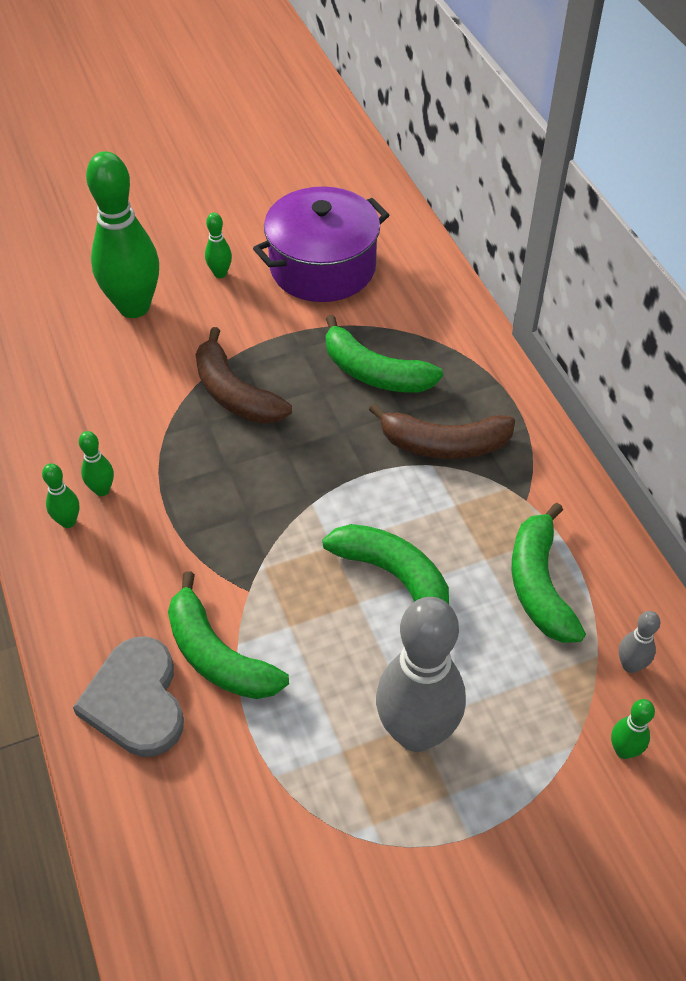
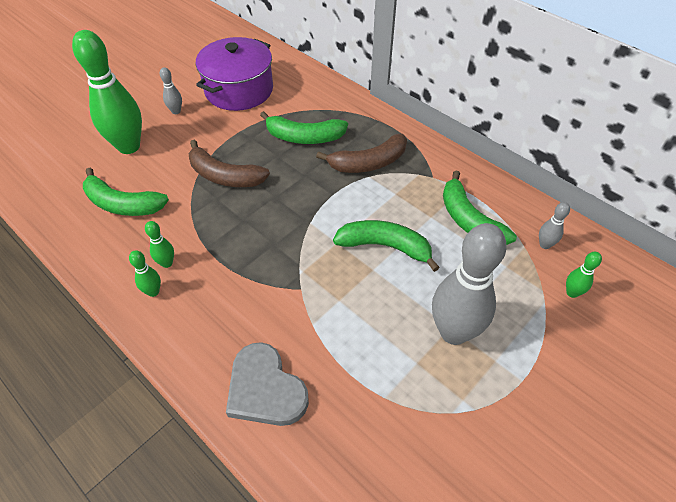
camera: 25 degrees left, 0 degrees up
(218, 656) = (304, 337): green banana -> green banana (123, 204)
(220, 273) = (176, 111): green bowling pin -> grey bowling pin

